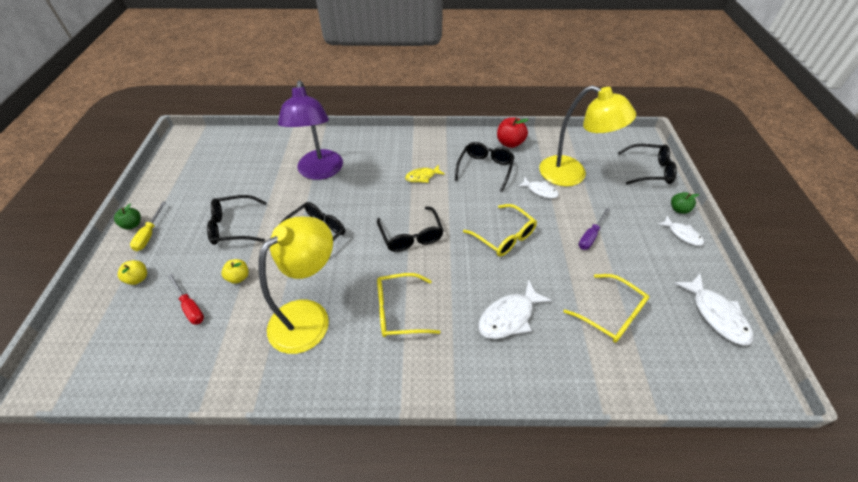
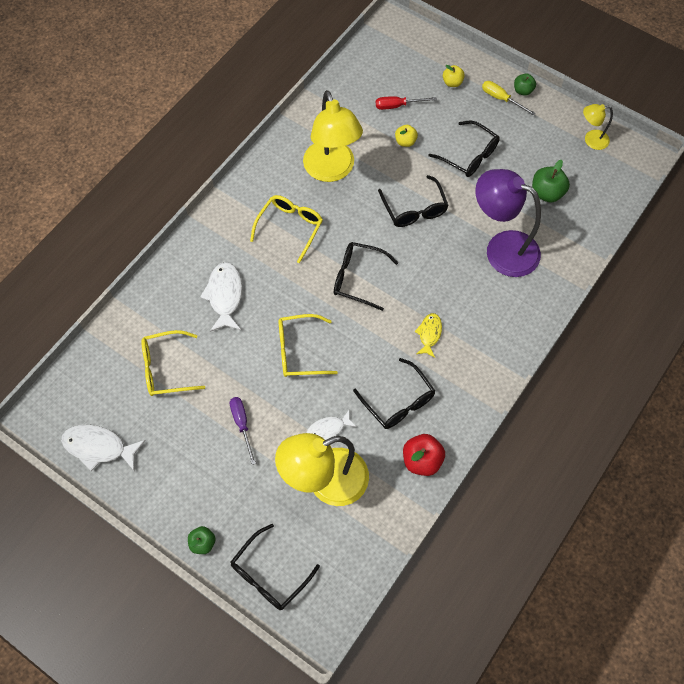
camera: 125 degrees right, 15 degrees up
(179, 166) = (591, 140): none -> yellow lamp
(233, 226) = (469, 156): black glasses -> black glasses turned 105 degrees clockwise
(250, 169) = (546, 193): none -> green apple
(682, 234) = (177, 511): white fish -> none

